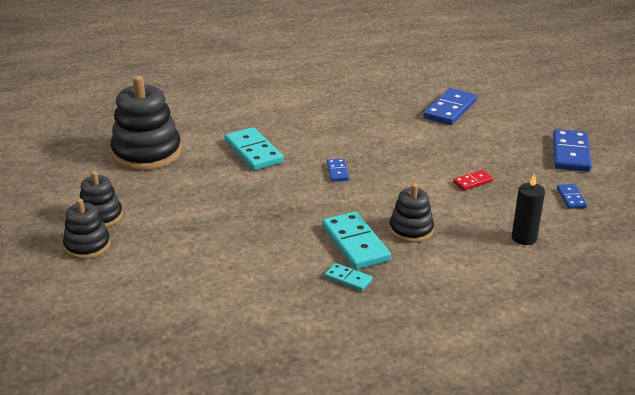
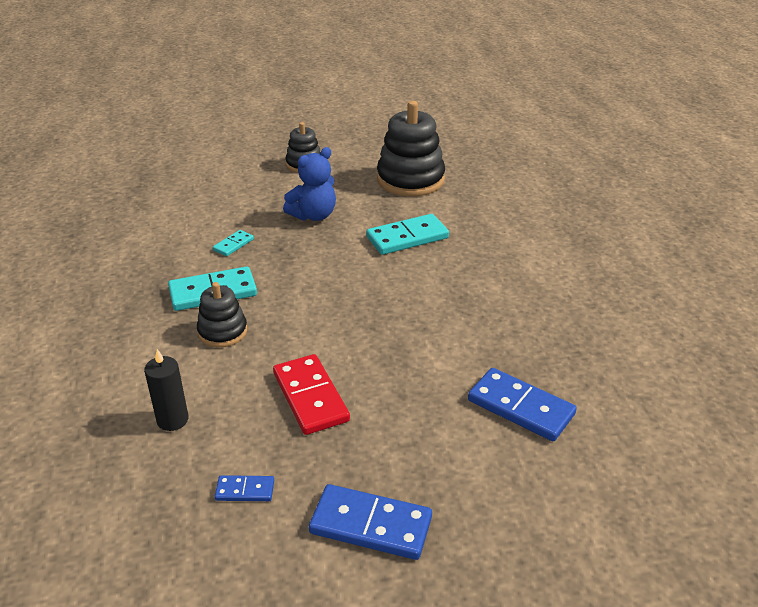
camera: 95 degrees right, 5 degrees up
(87, 246) = (263, 161): black stacking toy -> none
(214, 201) = (313, 215): none -> blue teddy bear
(337, 172) = (355, 290): blue domino -> none
(348, 279) = (159, 284): turquoise domino -> turquoise domino (233, 245)
(473, 182) = (310, 397): red domino -> red domino, size x1.94

